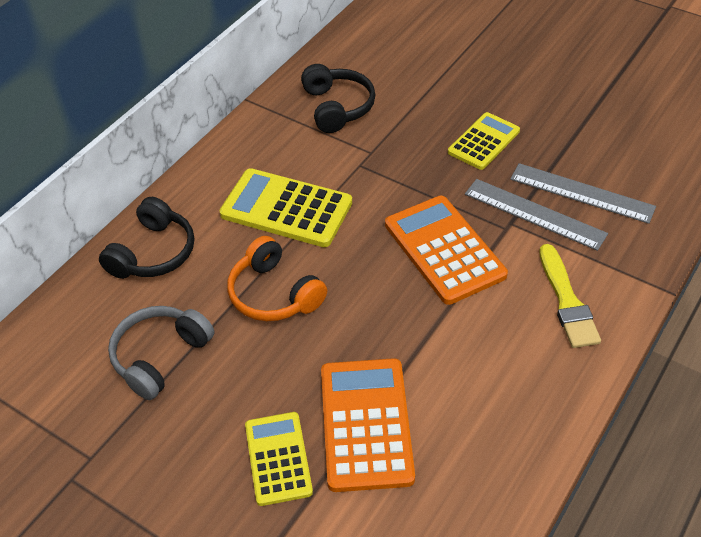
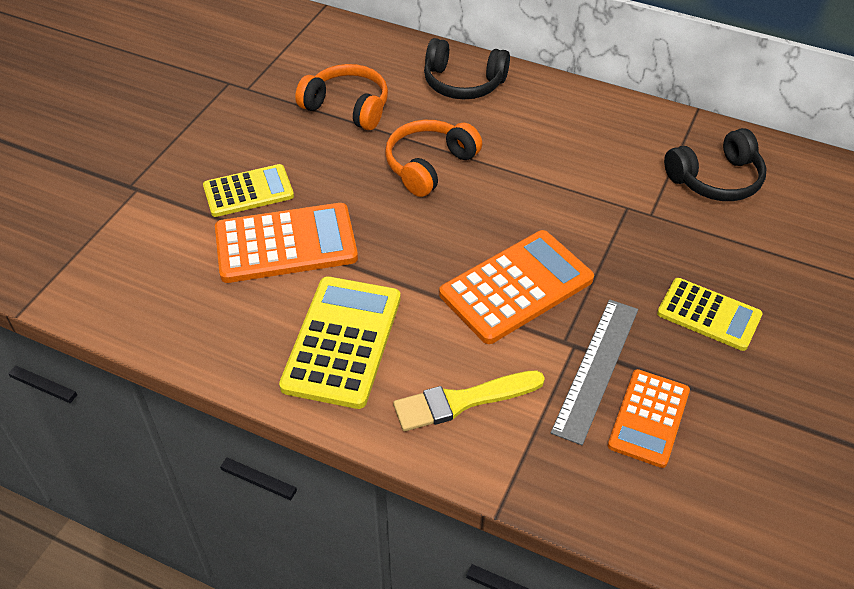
camera: 80 degrees right, 0 degrees up
(160, 357) = (347, 107): grey headphones -> orange headphones
(286, 208) = (543, 159): yellow calculator -> yellow calculator (342, 342)
(581, 193) = (648, 418): grey ruler -> orange calculator

